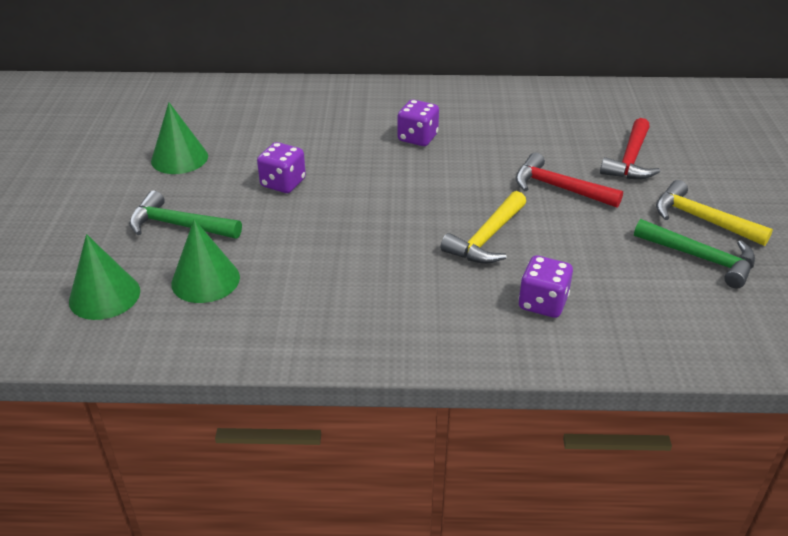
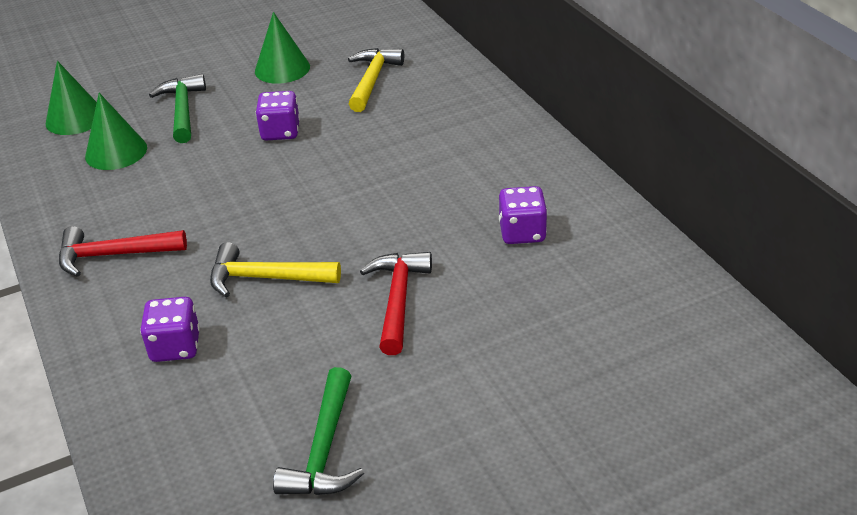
camera: 65 degrees right, 0 degrees up
(417, 138) = (425, 175): purple dice -> purple dice (522, 232)
(630, 160) = (508, 340): red hammer -> red hammer (113, 255)
(701, 219) = (411, 433): yellow hammer -> yellow hammer (372, 80)

